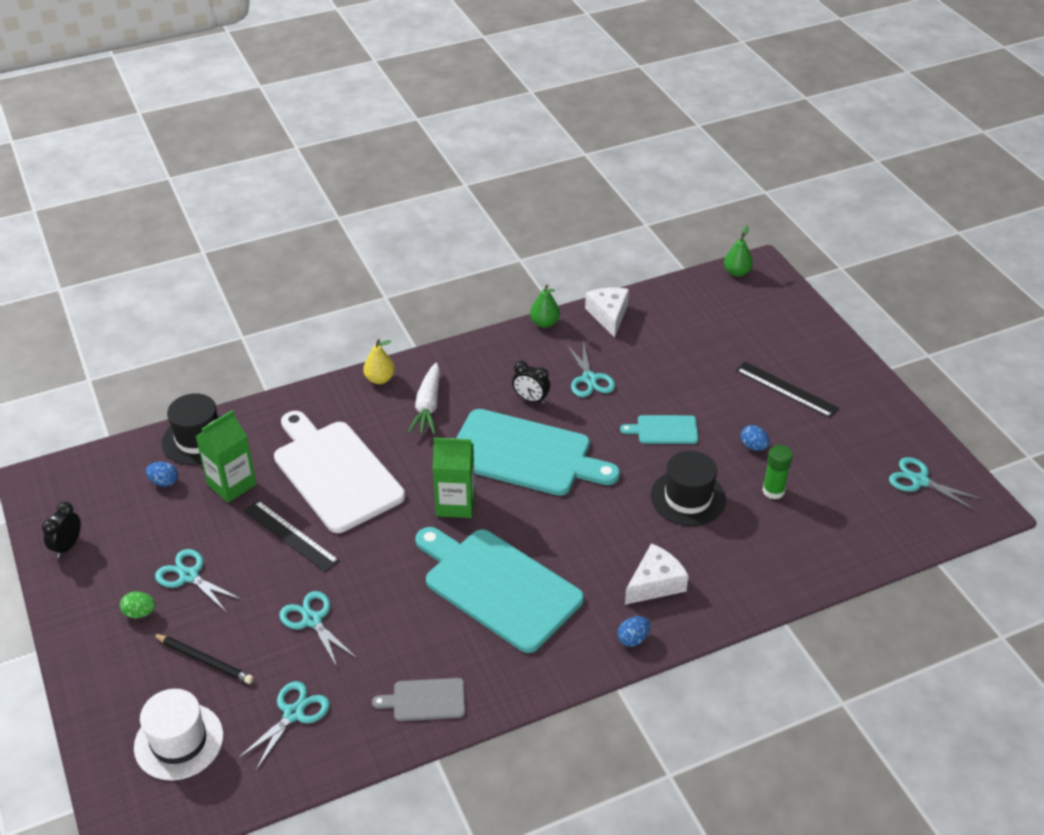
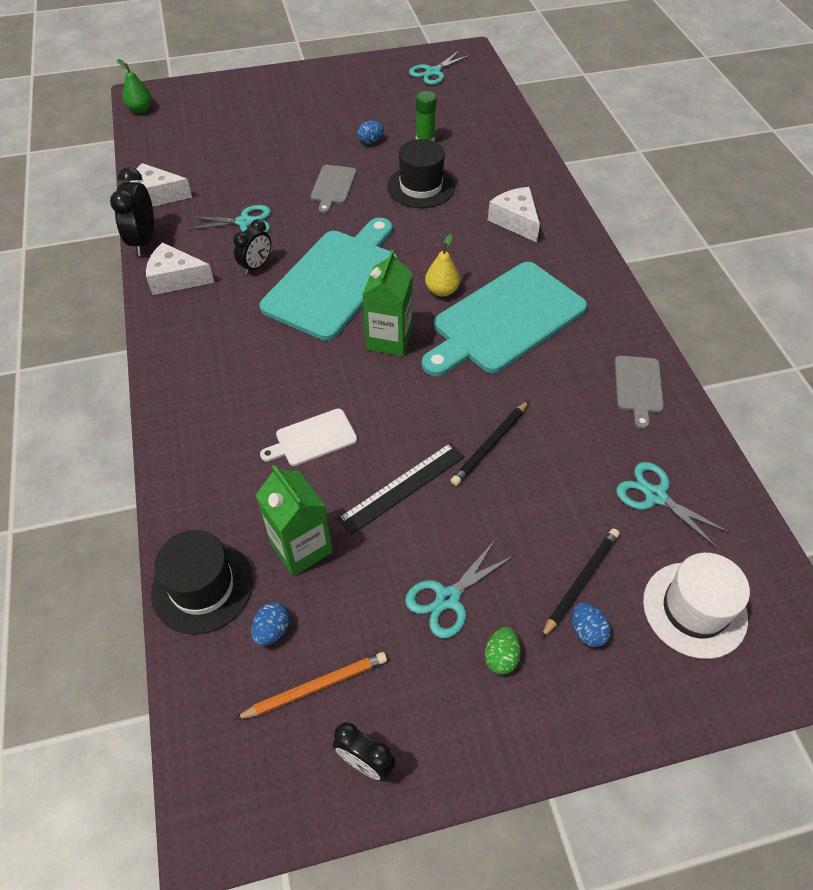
camera: 80 degrees left, 10 degrees up
(121, 512) = (315, 687): none -> orange pencil
(312, 620) = (531, 473): turquoise scissors -> none
(335, 473) = (313, 438): white cutting board -> white cutting board, size x0.46
(340, 589) = (490, 444): none -> black pencil
(380, 379) = (169, 385): yellow pear -> yellow pear (442, 290)
(428, 406) = (234, 347): white carrot -> none
(502, 353) = (176, 279): none -> white cheese
(544, 323) = (143, 241): green pear -> black clock
(633, 639) = (575, 243): blue egg -> blue egg (587, 631)
(664, 430) = (333, 186): turquoise cutting board -> grey cutting board
(786, 389) = (308, 112): black ruler -> none

